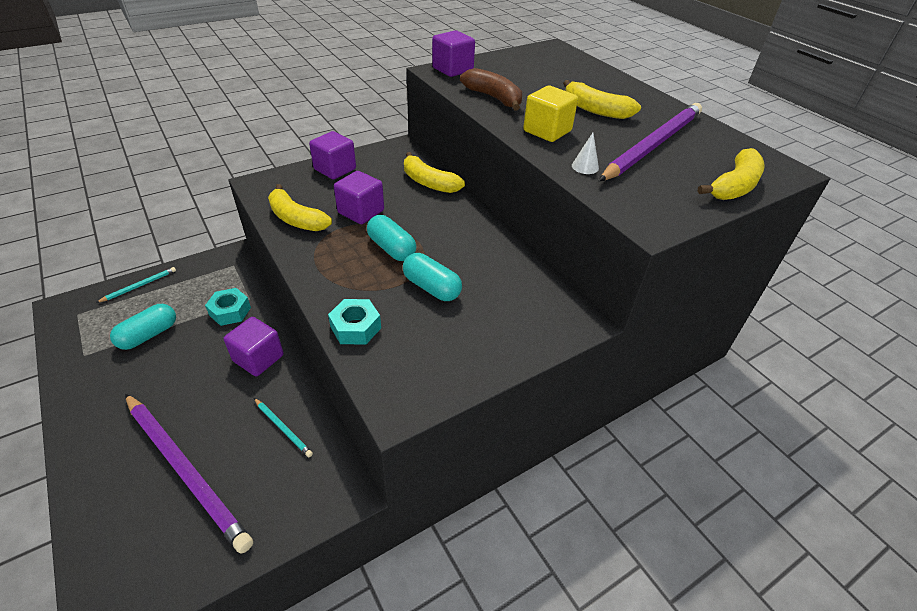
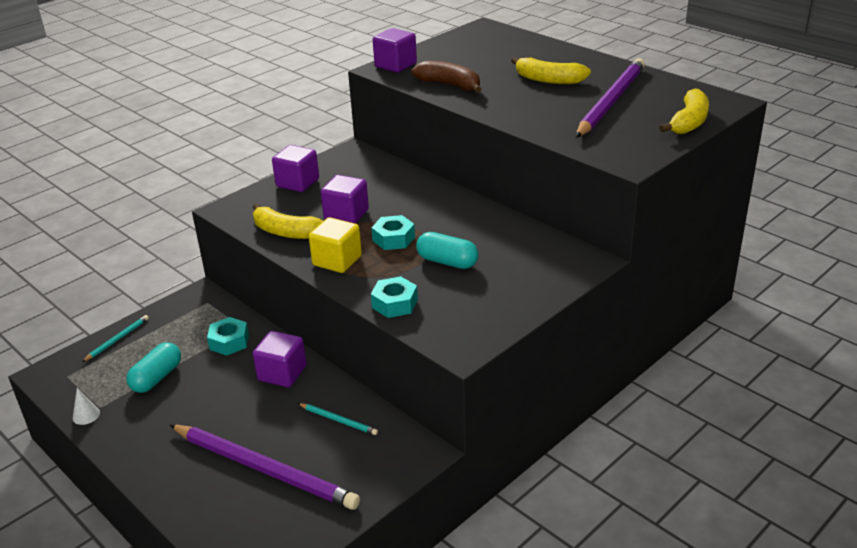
camera: 10 degrees left, 10 degrees down
(392, 248) = (393, 239): turquoise capsule -> turquoise nut
(429, 182) = (399, 178): yellow banana -> none
(547, 131) = (513, 106): yellow cube -> yellow cube (337, 261)
(585, 166) = (559, 129): white cone -> white cone (86, 415)

